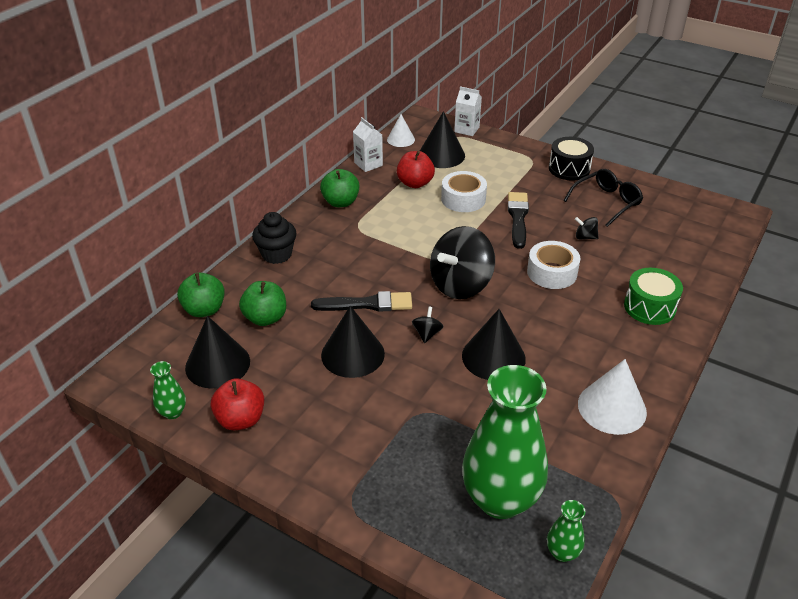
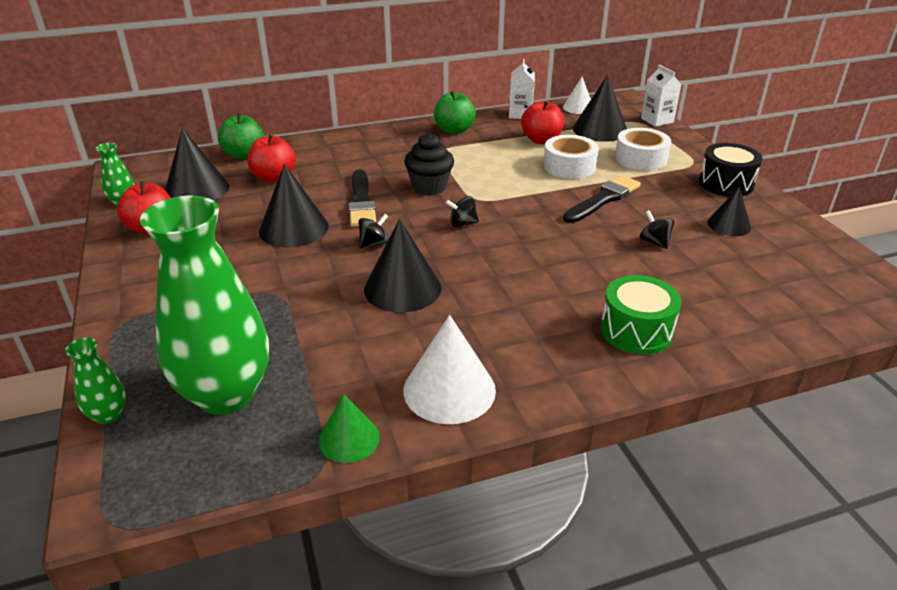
camera: 40 degrees right, 5 degrees down
(265, 318) = (274, 177): green apple -> red apple
(277, 254) = (349, 143): black cupcake -> black cupcake (429, 187)
(367, 304) = (361, 202): black brush -> black brush turned 45 degrees clockwise
(460, 285) = (462, 224): black spinning top -> black spinning top, size x0.42
(552, 272) = (569, 253): white tape -> white tape (640, 158)
(562, 552) = (202, 472): green vase -> green vase (108, 415)
(605, 474) = (349, 439): none -> green cone
(606, 202) = (729, 225): black glasses -> black cone

